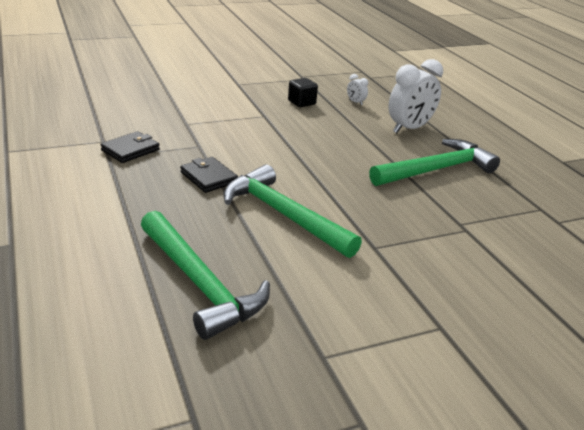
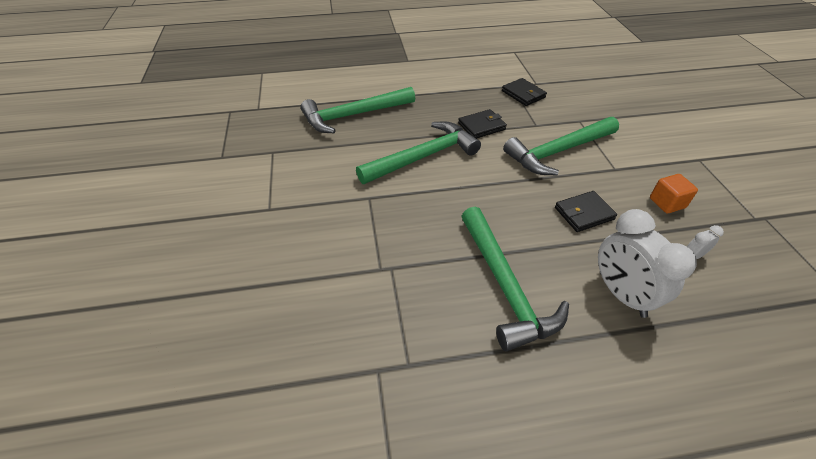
camera: 105 degrees right, 15 degrees up
(246, 138) = (557, 152): none -> green hammer
(301, 102) = (667, 203): black cube -> orange cube
(332, 133) = (584, 213): none -> black wallet

